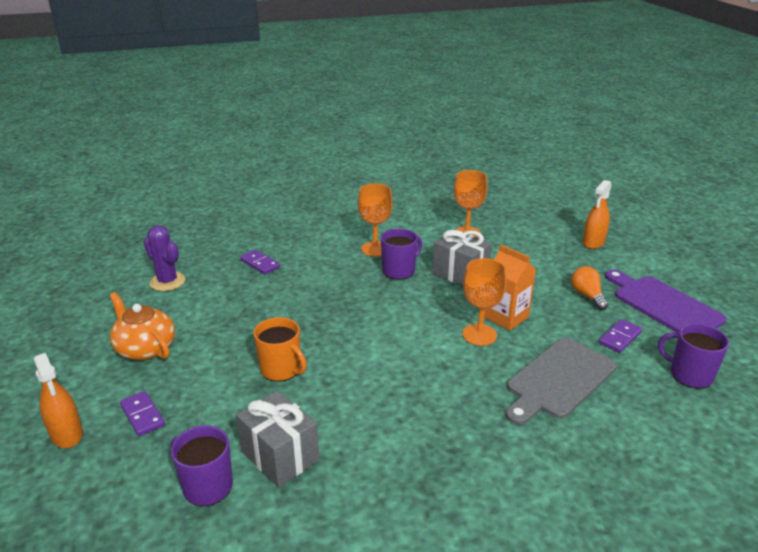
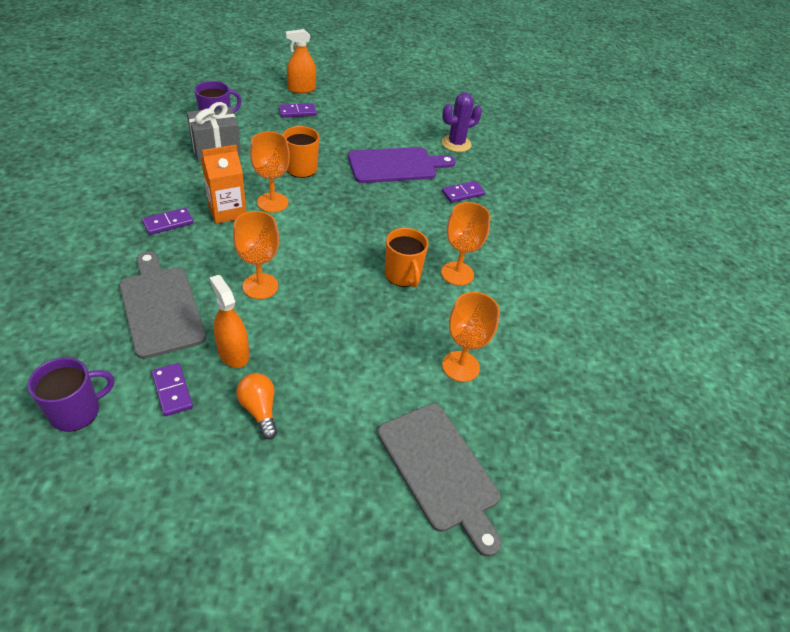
camera: 105 degrees right, 15 degrees up
(145, 348) = (368, 122): orange teapot -> none
(357, 368) = (272, 202): none -> orange goblet
(399, 271) = (403, 275): purple mug -> orange mug
(451, 429) = (168, 223): none -> purple domino
(460, 274) = (371, 319): grey gift -> none
(506, 317) = (272, 318): orange carton -> orange carton (227, 211)
(549, 227) = (440, 470): none -> grey cutting board
(587, 296) = (259, 410): orange light bulb -> orange light bulb turned 120 degrees counterclockwise
(593, 242) = (372, 502): orange spray bottle -> orange spray bottle (233, 353)
(663, 305) = (188, 480): purple cutting board -> purple cutting board (396, 165)

